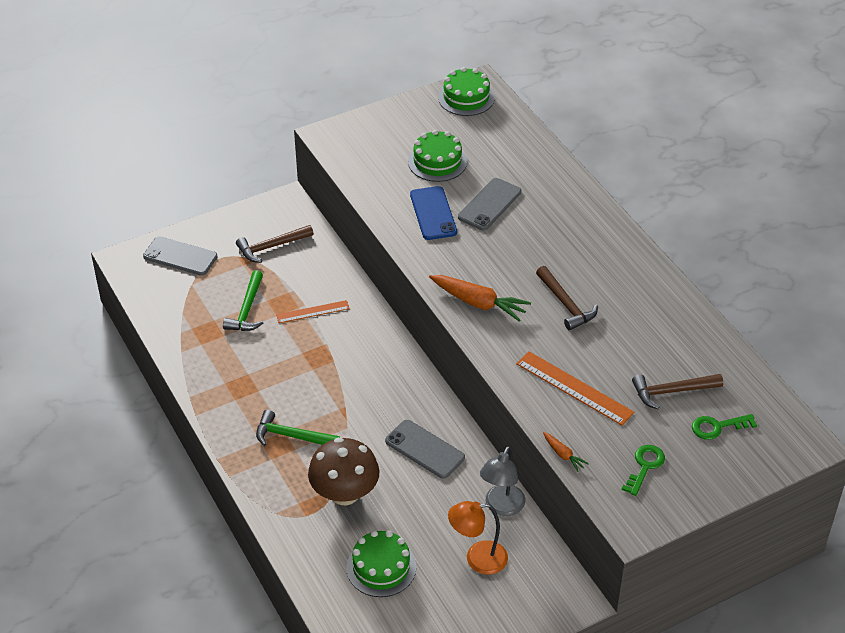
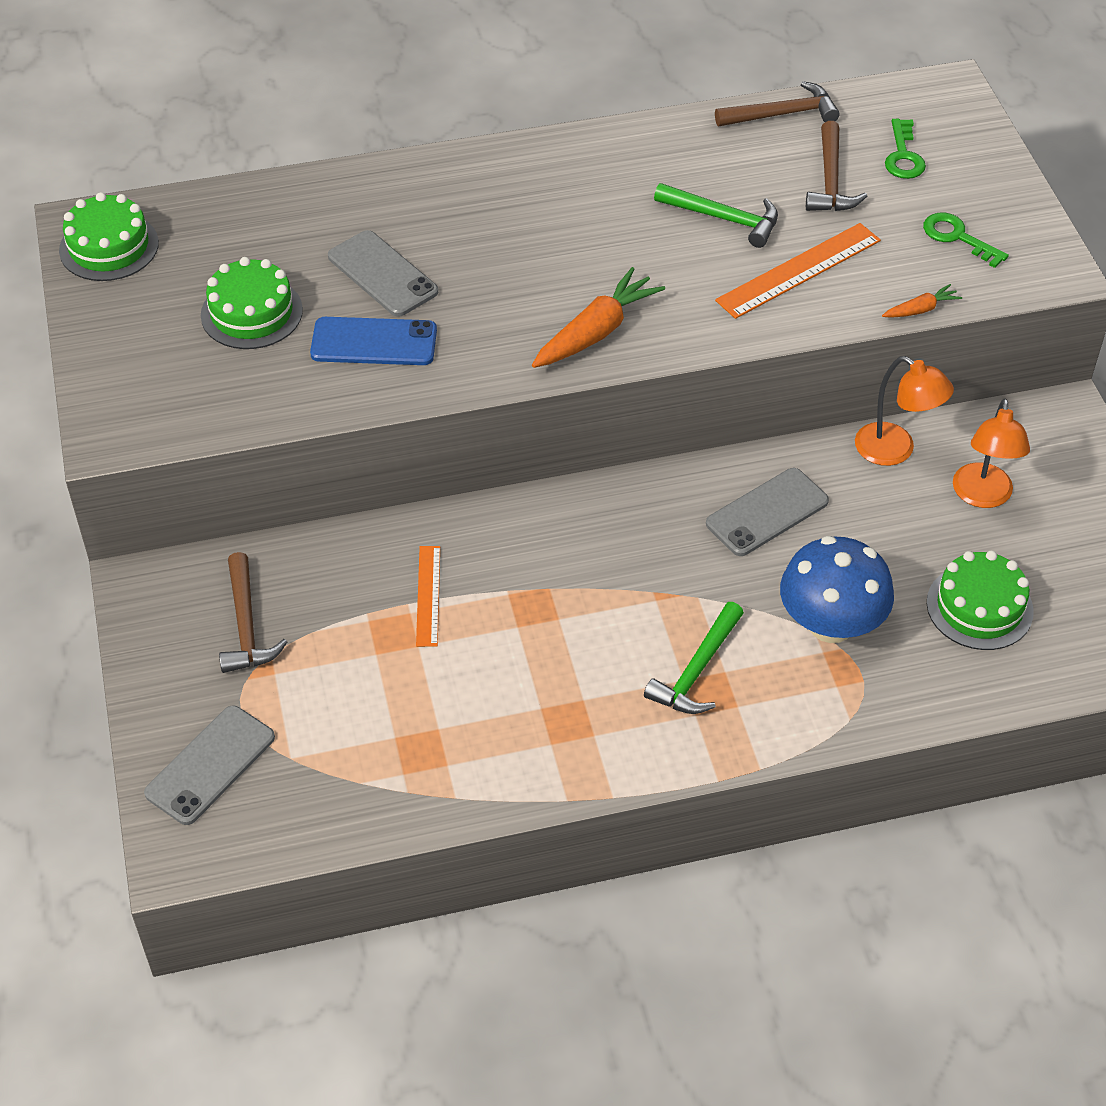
camera: 75 degrees left, 5 degrees up
(247, 310) = (388, 685): green hammer -> green hammer (724, 219)
(345, 493) = (830, 624): brown mushroom -> blue mushroom
(501, 507) = (895, 451): grey lamp -> orange lamp
(566, 304) = (631, 241): brown hammer -> brown hammer (782, 114)

